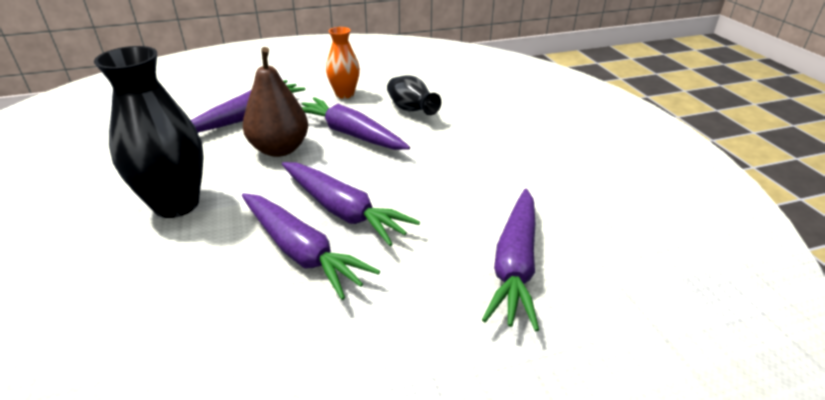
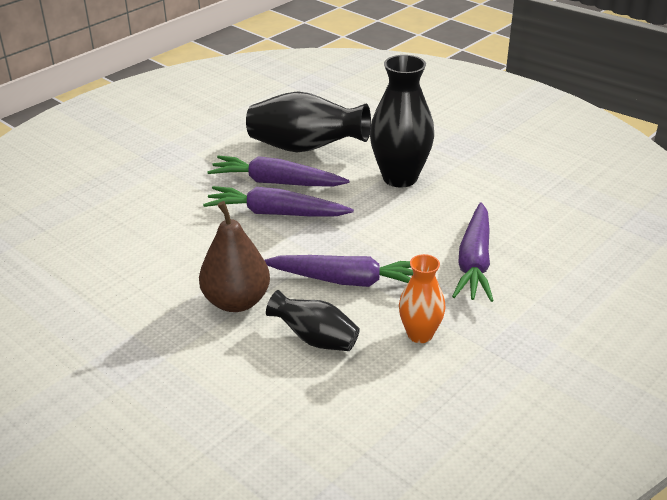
camera: 150 degrees right, 0 degrees up
(203, 296) = (305, 148): none -> black vase
(280, 149) = (391, 241): brown pear -> brown pear (236, 301)
(515, 264) = (125, 221): purple carrot -> none

